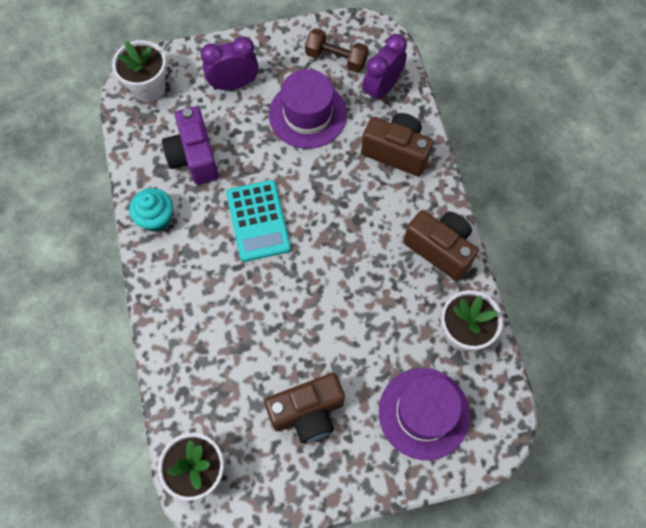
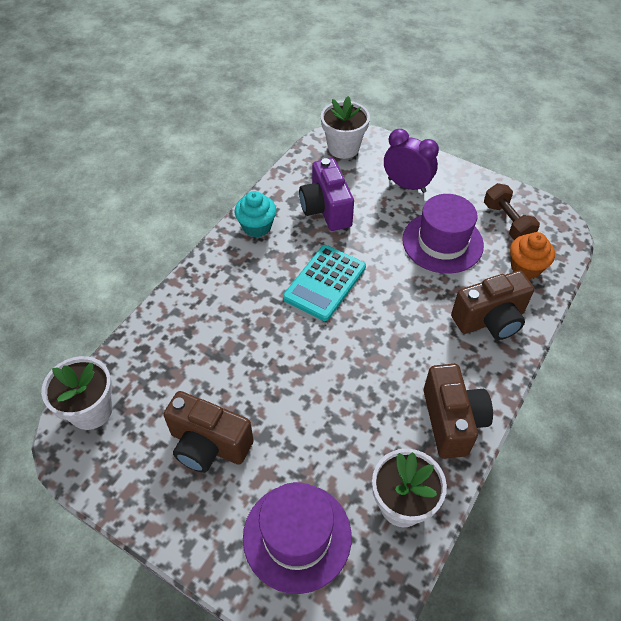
camera: 45 degrees right, 15 degrees down
(194, 157) = (326, 209): purple camera -> purple camera turned 45 degrees counterclockwise
(382, 89) = (525, 268): purple clock -> orange cupcake
(396, 152) = (490, 320): brown camera -> brown camera turned 90 degrees clockwise

